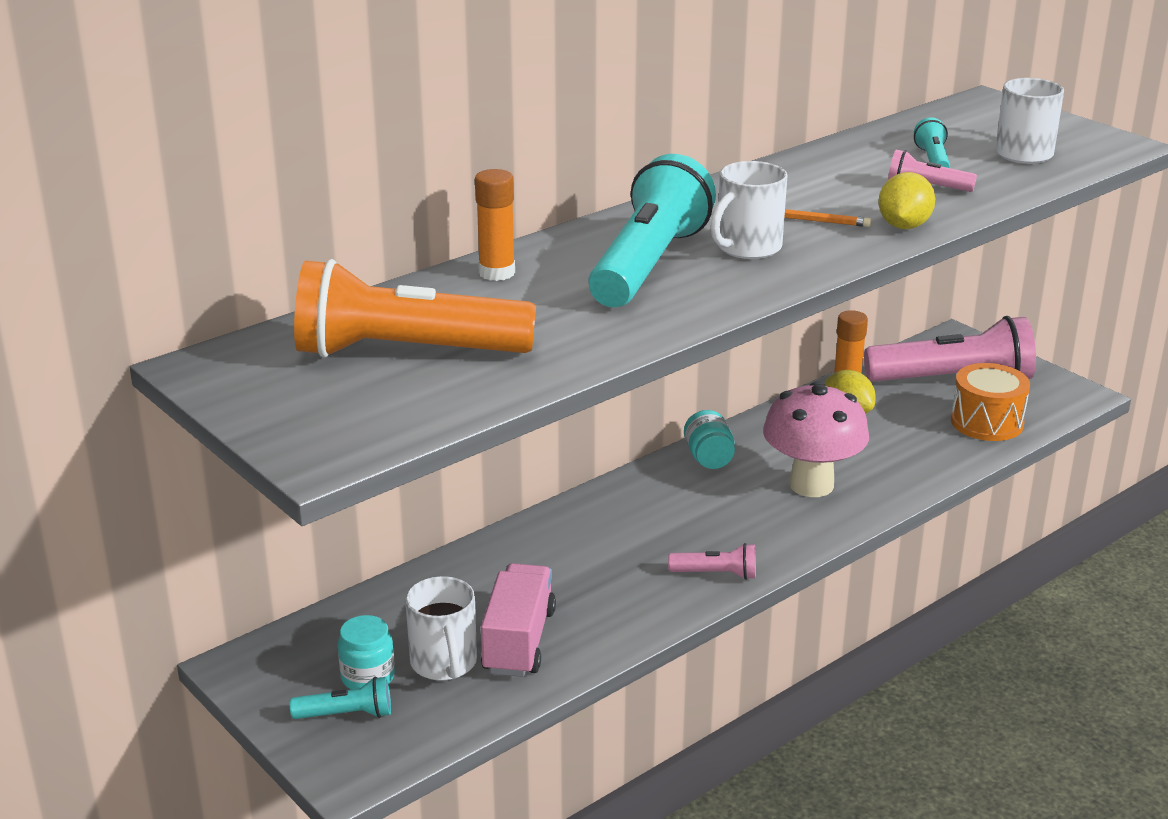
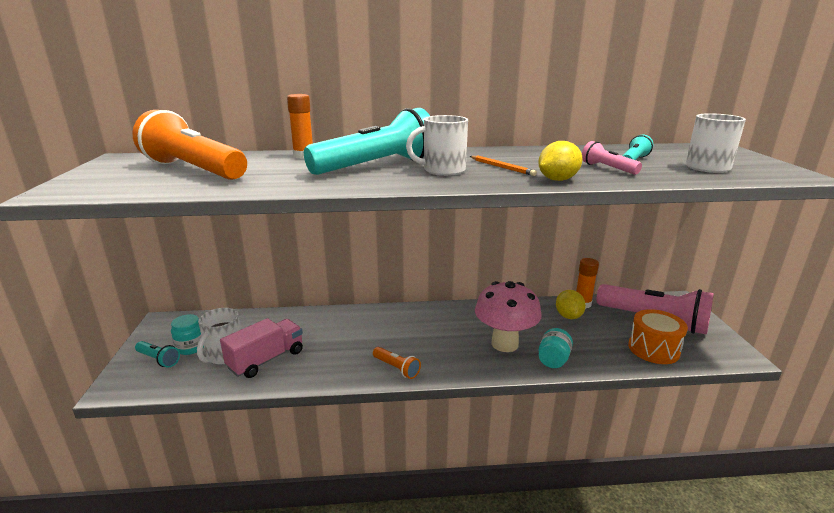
camera: 35 degrees right, 5 degrees down
(709, 458) = (467, 312): turquoise jar -> turquoise jar (553, 360)
(716, 574) = (396, 368): pink flashlight -> orange flashlight

